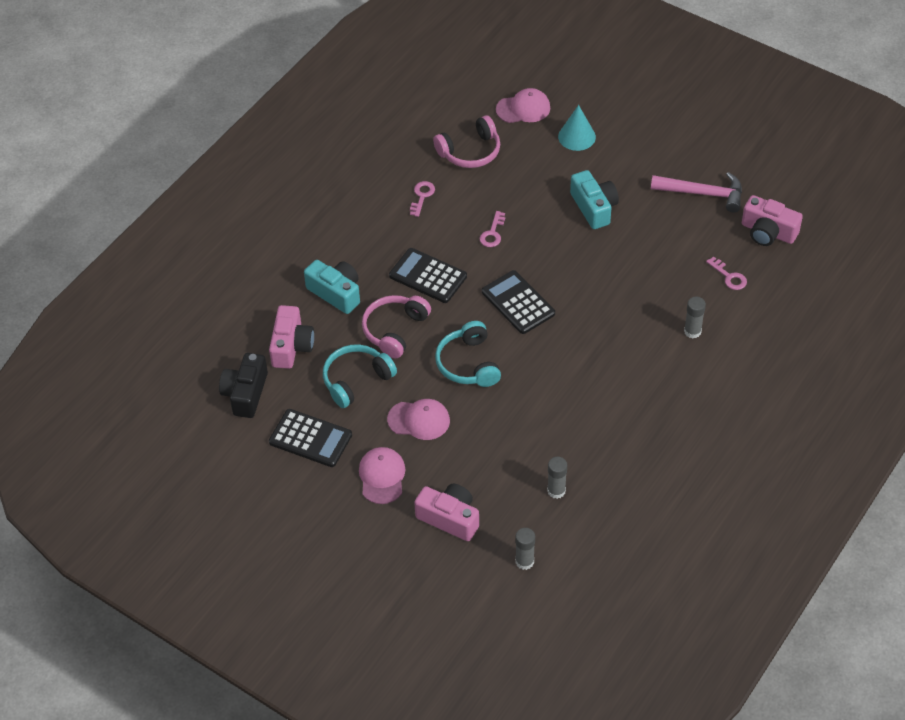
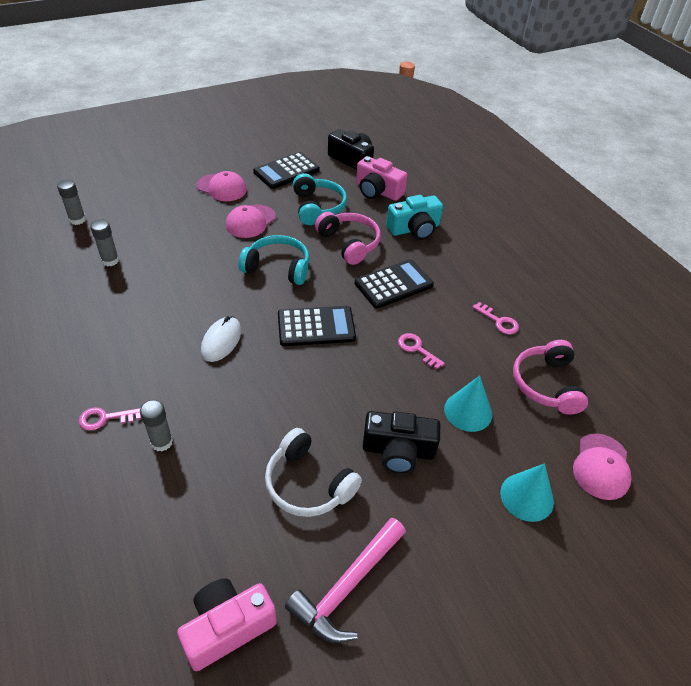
camera: 115 degrees right, 5 degrees down
(449, 518) = (153, 202): pink camera -> none
(530, 185) = (468, 411): none -> turquoise cone
(581, 353) = (221, 341): none -> white mouse
(594, 207) = (398, 451): turquoise camera -> black camera
(656, 240) = (308, 484): none -> white headphones
(729, 276) = (198, 527): pink key -> pink key (105, 418)

